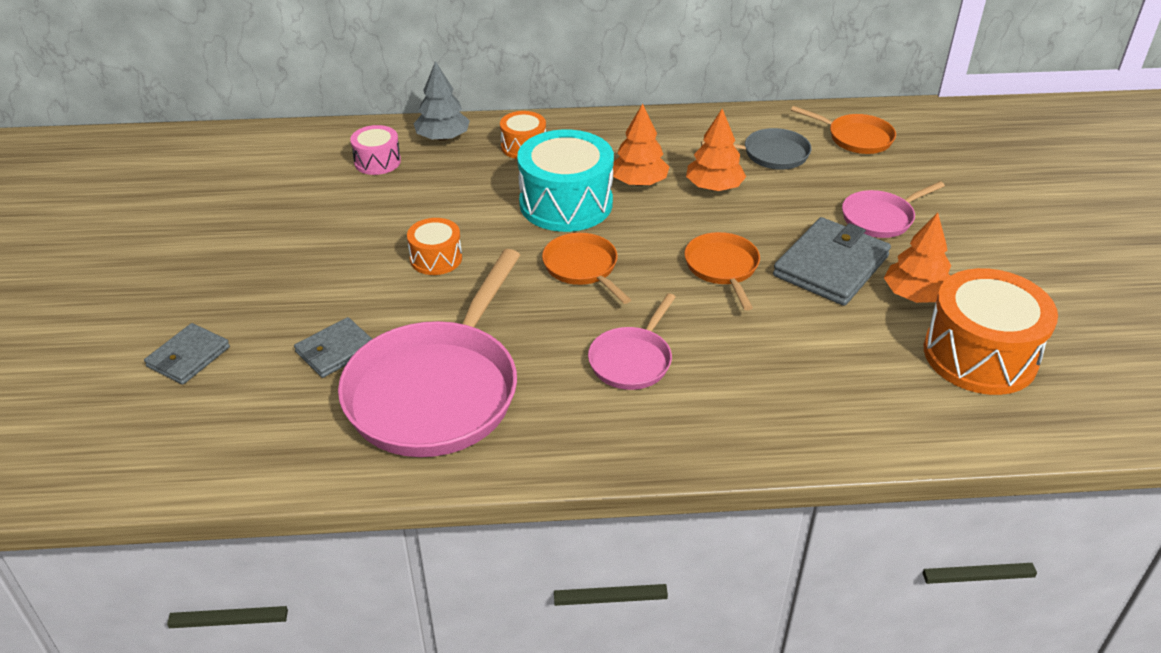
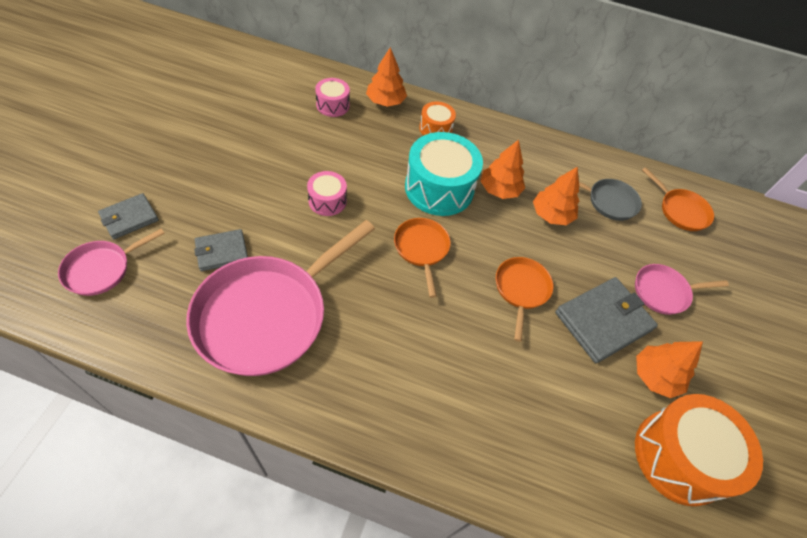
camera: 15 degrees right, 15 degrees up
(436, 258) = (327, 201): orange drum -> pink drum
(442, 138) = (385, 101): grey tree -> orange tree
(632, 360) = (414, 346): pink pan -> pink pan (102, 269)

